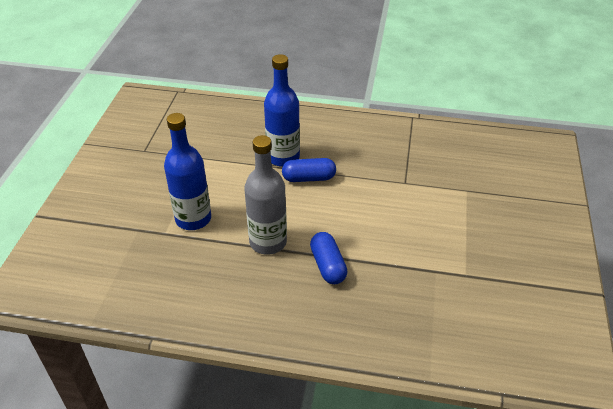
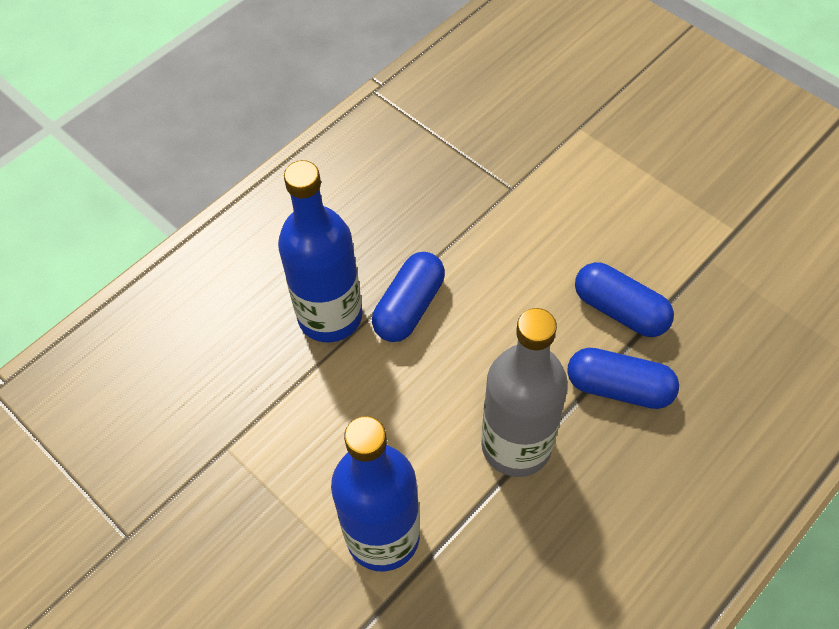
camera: 55 degrees left, 15 degrees up
(372, 248) = (620, 310): none -> blue capsule

